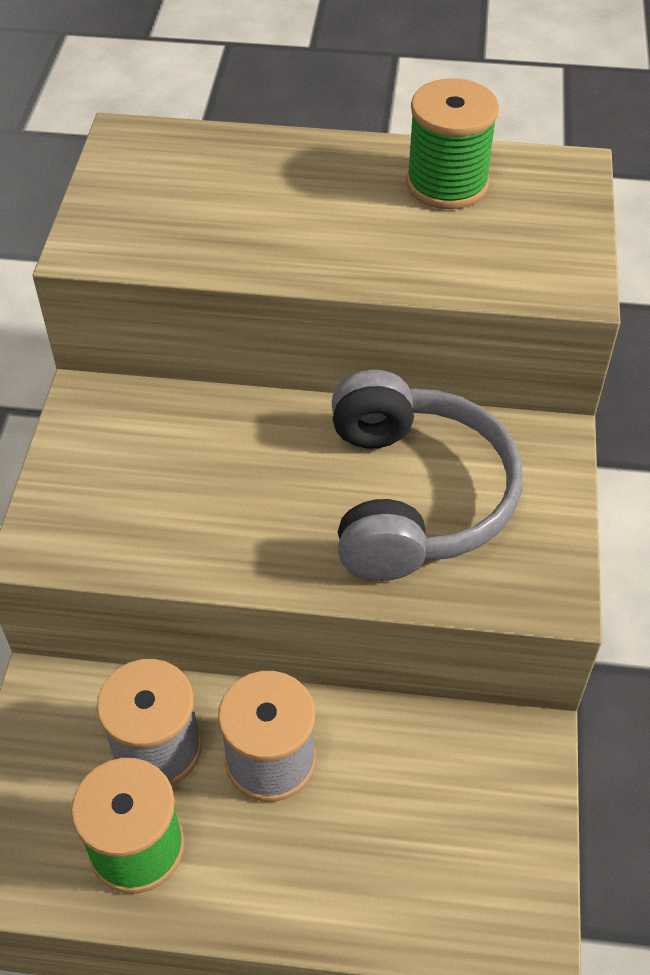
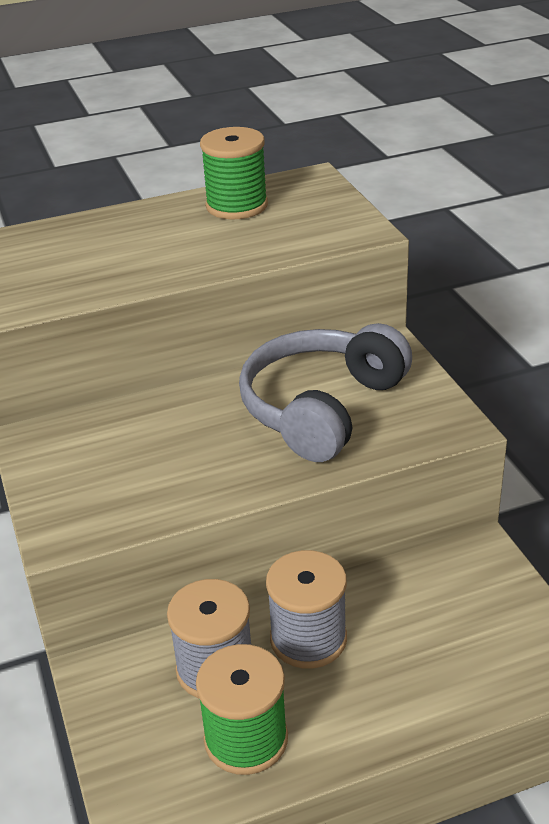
camera: 25 degrees left, 15 degrees down
(413, 497) = (321, 408): grey headphones -> grey headphones turned 120 degrees counterclockwise

